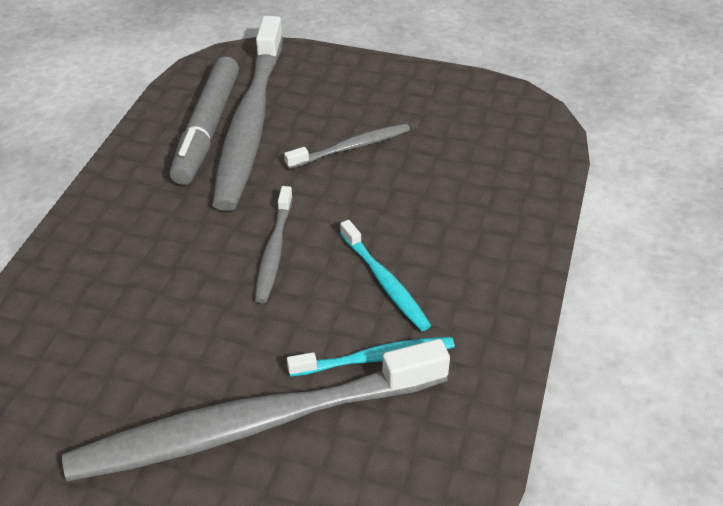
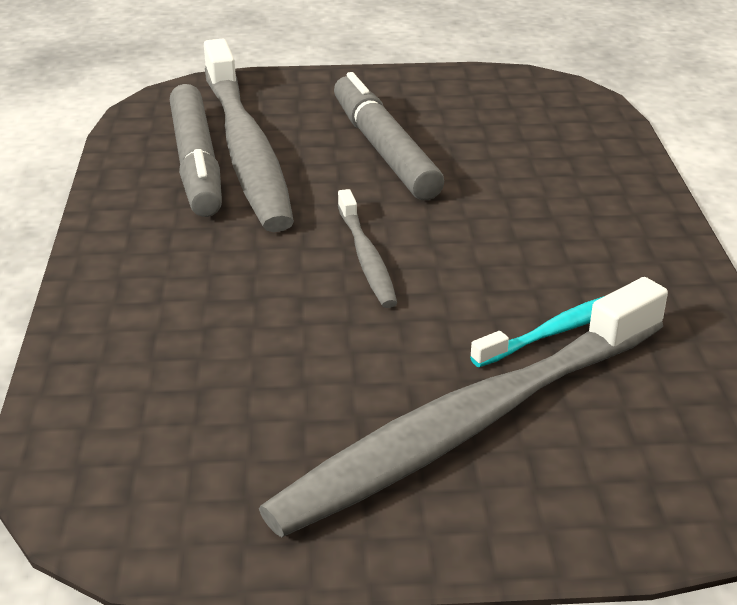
camera: 20 degrees left, 10 degrees down
(351, 147) = (383, 150): grey toothbrush -> grey marker
(385, 282) = (518, 259): turquoise toothbrush -> none

